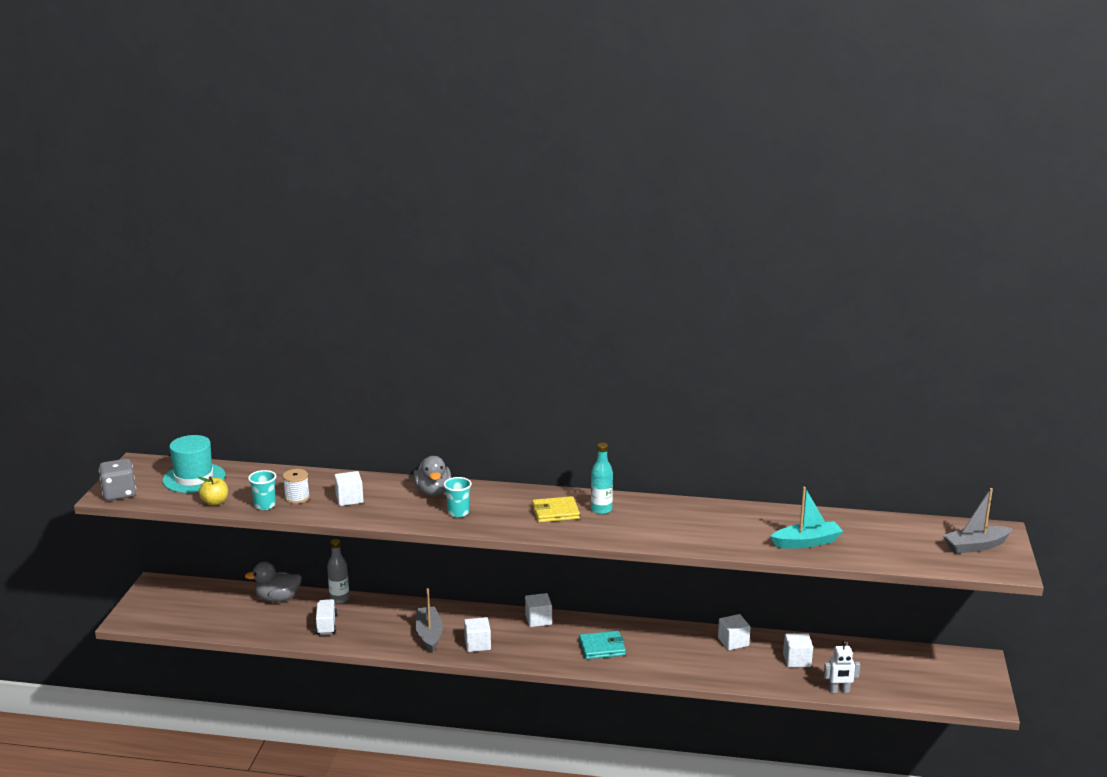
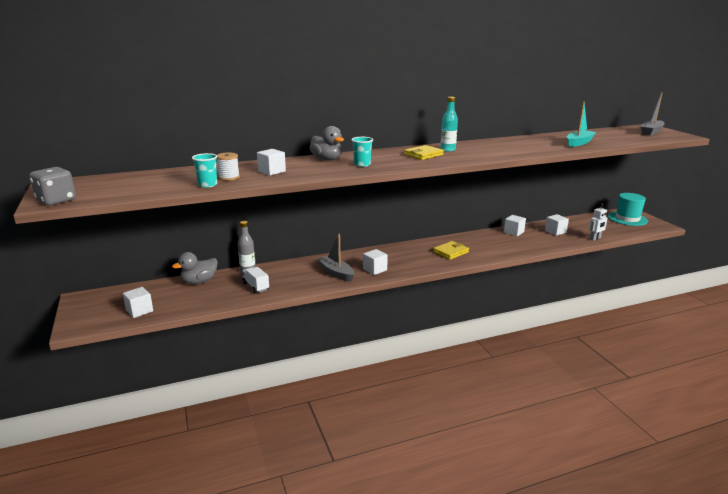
camera: 30 degrees left, 0 degrees up
(194, 478) = (120, 182): turquoise hat -> turquoise hat (627, 218)
(215, 502) = (160, 190): yellow apple -> none
(538, 619) = (395, 249): white cube -> white cube (139, 311)
(602, 648) = (450, 252): turquoise wallet -> yellow wallet

